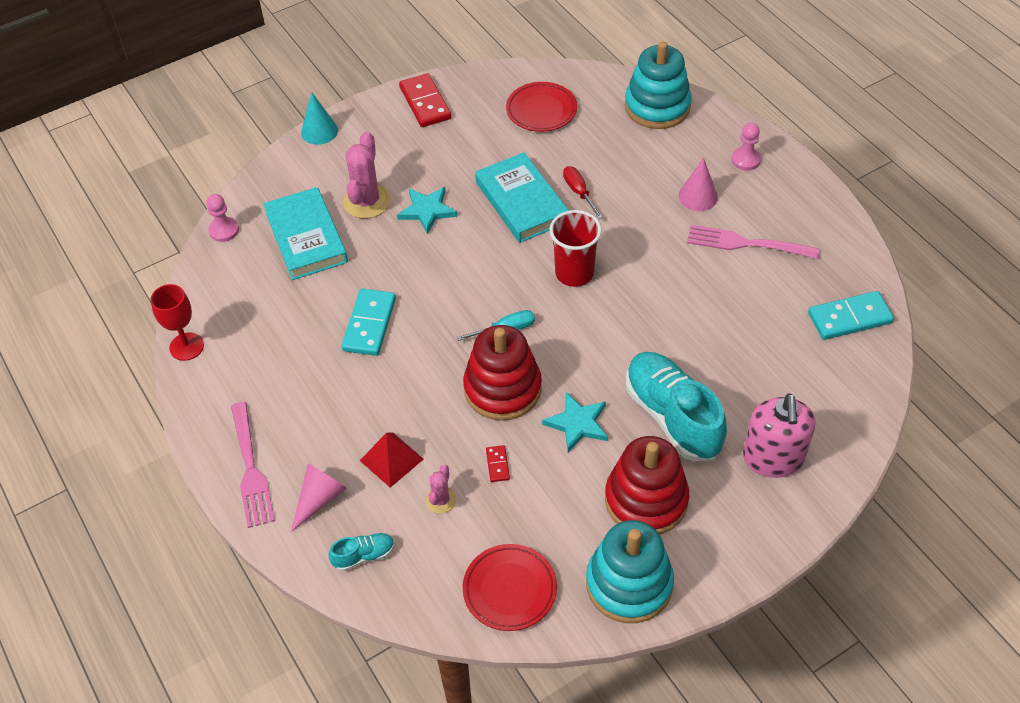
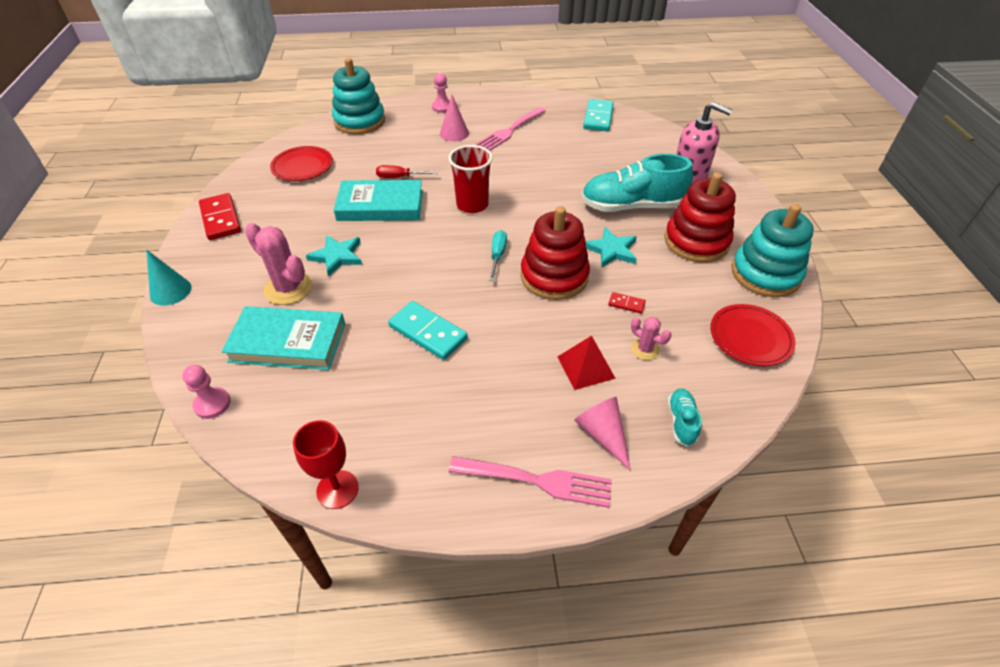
camera: 65 degrees left, 5 degrees down
(425, 103) = (221, 219): red domino -> red domino turned 60 degrees clockwise

